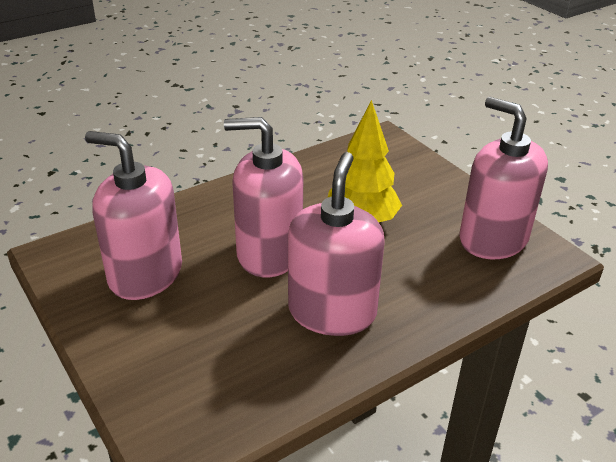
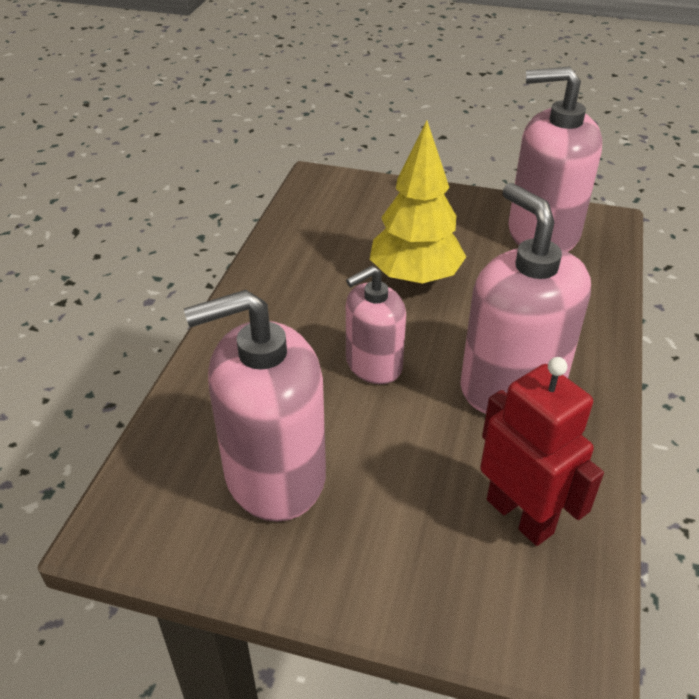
camera: 40 degrees left, 5 degrees up
(235, 377) = (520, 516): none -> red robot
(269, 253) = (373, 364): pink soap dispenser -> pink soap dispenser, size x0.60

